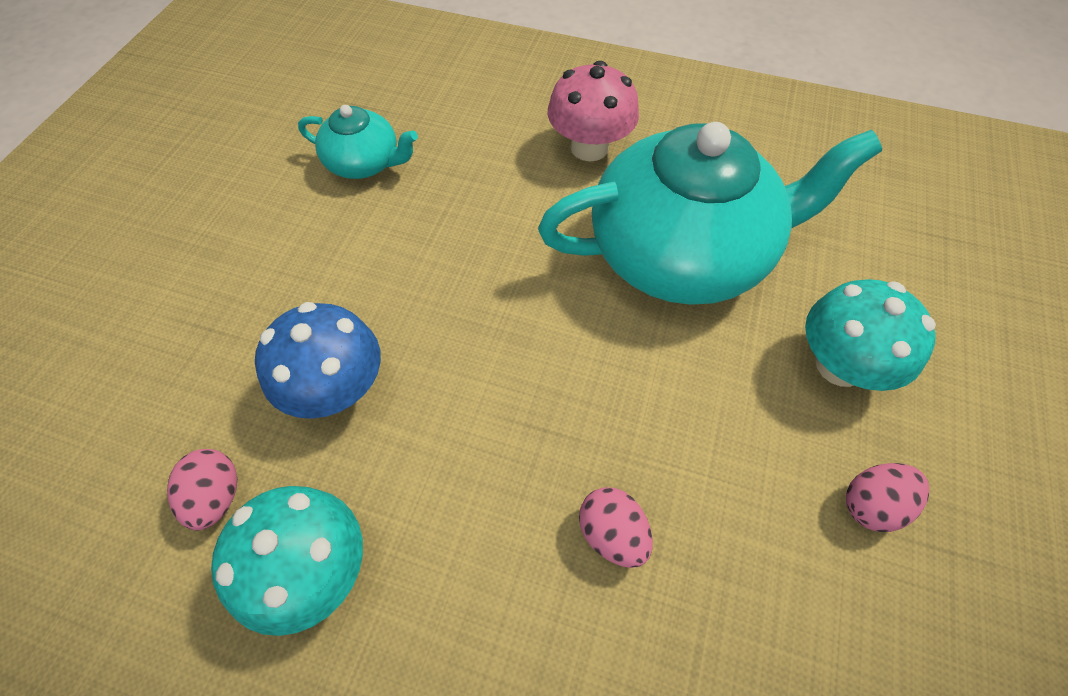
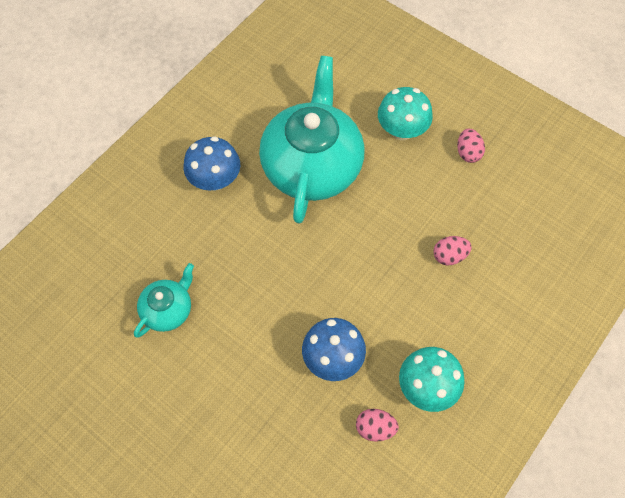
camera: 70 degrees left, 5 degrees up
(589, 147) = (215, 179): pink mushroom -> blue mushroom

